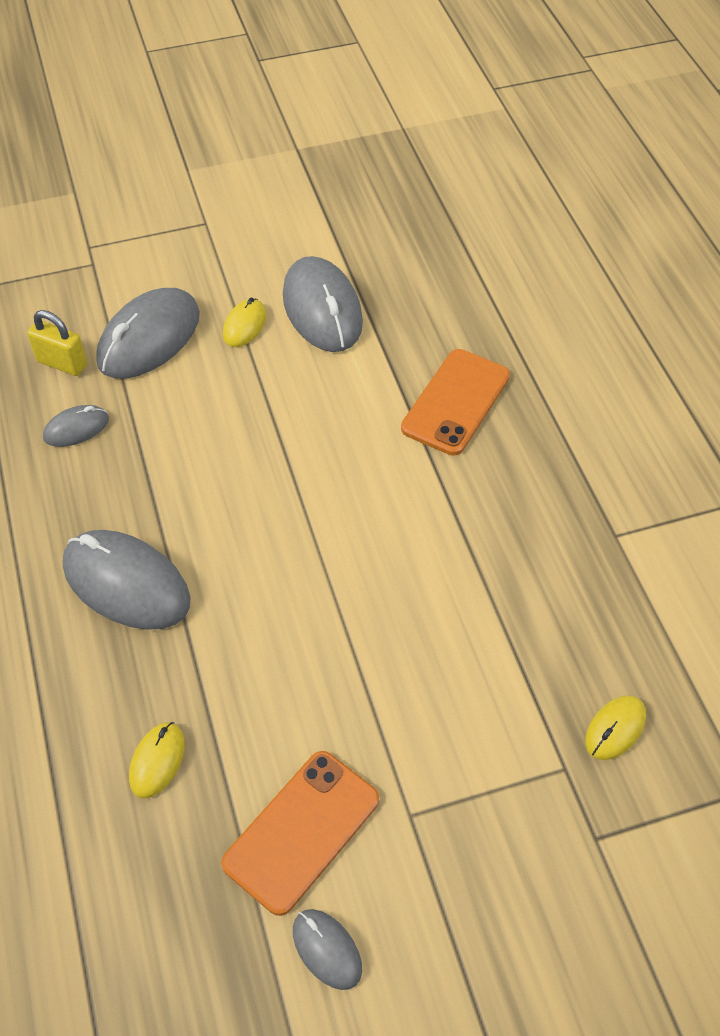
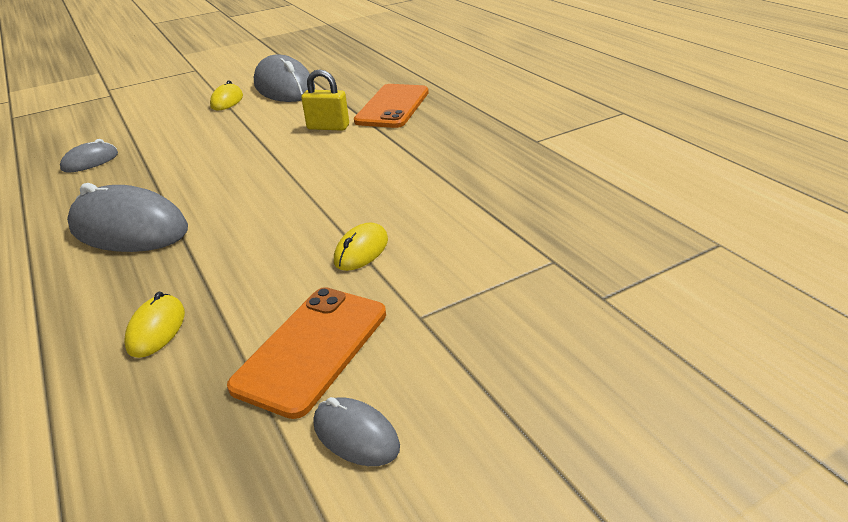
camera: 10 degrees left, 20 degrees down
(62, 363) = (81, 136): yellow padlock -> yellow padlock (328, 127)
(149, 338) = (153, 116): grey mouse -> none
(615, 729) = (586, 231): yellow mouse -> yellow mouse (361, 251)

